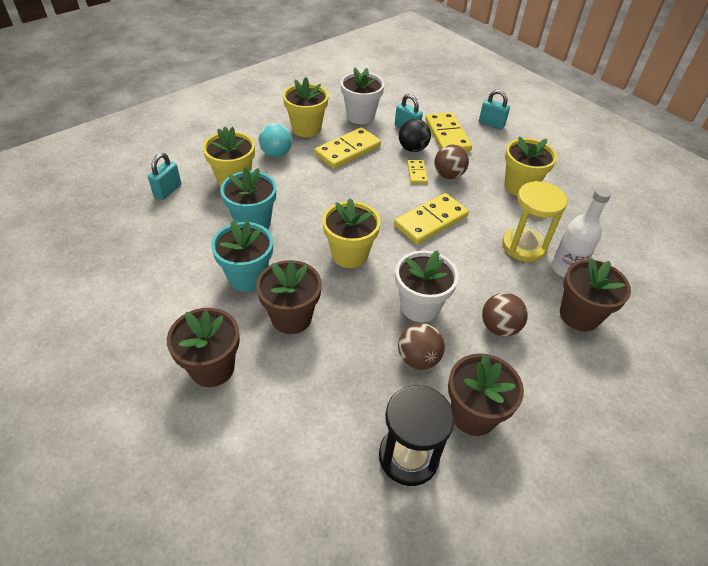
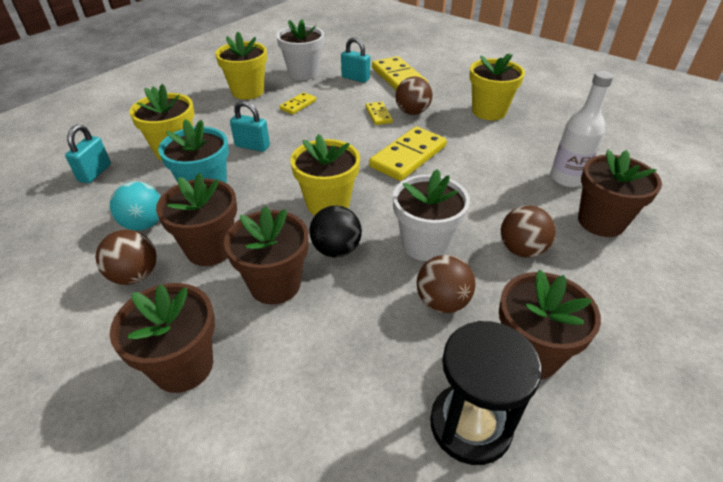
camera: 10 degrees left, 5 degrees down
(188, 289) = (135, 275): none -> brown ball
(247, 277) = (210, 249): turquoise flower pot -> brown flower pot
(276, 154) = (219, 119): turquoise ball -> turquoise ball (144, 224)
(347, 150) = (298, 105): yellow domino -> yellow domino, size x0.52
(412, 149) = (367, 94): black ball -> black ball (336, 249)
(491, 124) = (439, 63): turquoise padlock -> turquoise padlock (252, 146)
(524, 246) = (515, 165): yellow hourglass -> none

